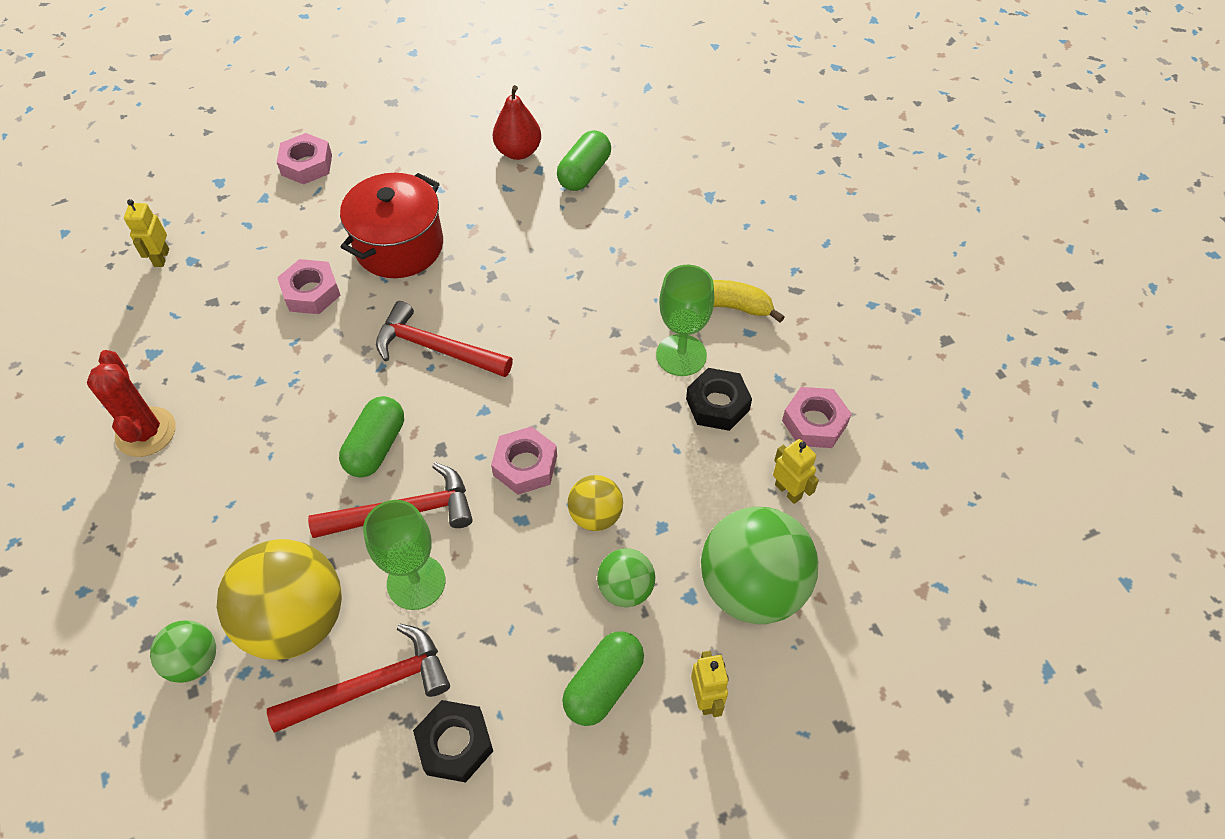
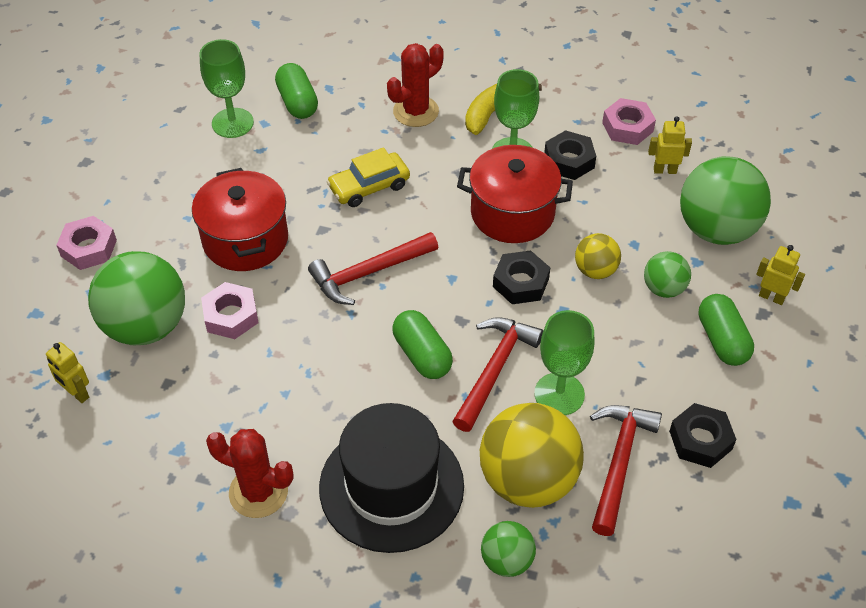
camera: 50 degrees left, 5 degrees down
(215, 520) = (391, 486): none -> black hat
(258, 250) = (146, 326): none -> green ball
(518, 151) = (232, 123): red pear -> green goblet
(525, 465) = (520, 283): pink nut -> black nut
(535, 283) = (369, 186): none -> yellow car
(605, 404) = (512, 213): none -> red pot
(658, 254) = (416, 111): none -> red cactus

